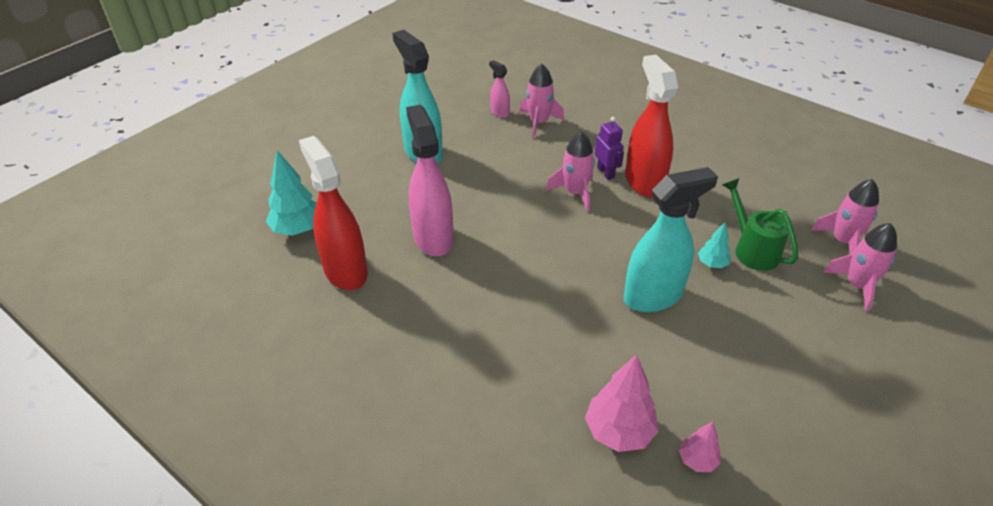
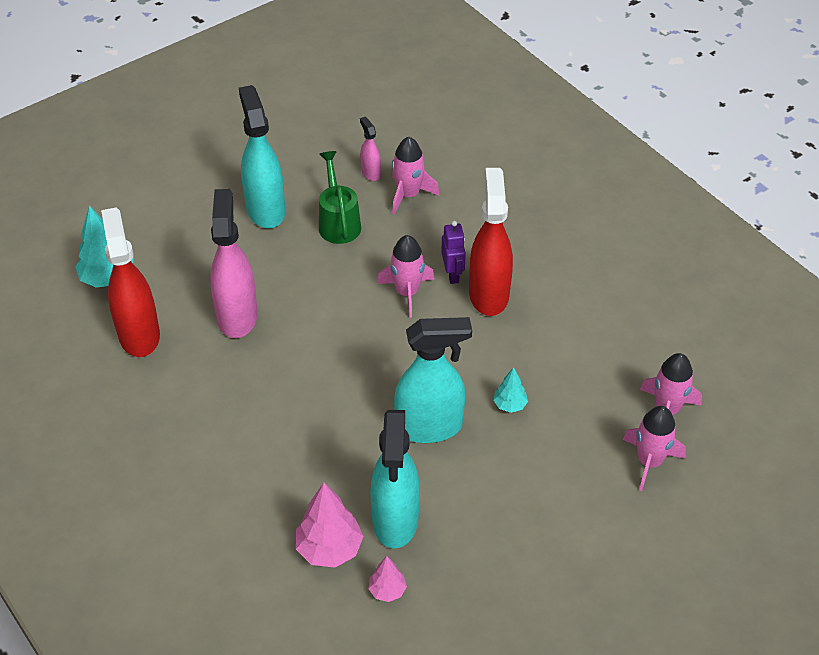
camera: 15 degrees right, 5 degrees up
(668, 388) = (395, 520): none -> turquoise spray bottle
(752, 249) = (562, 398): green watering can -> green watering can (338, 222)

